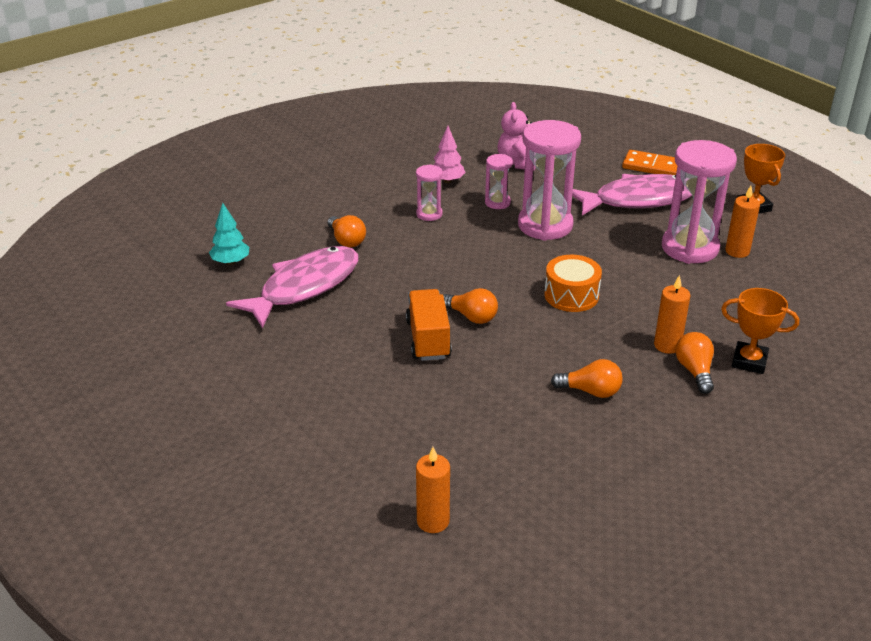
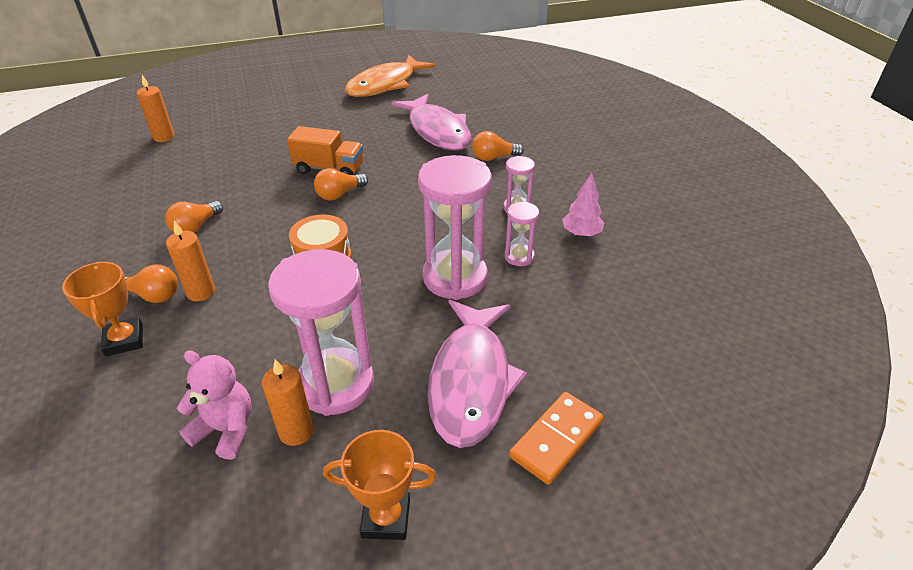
camera: 110 degrees right, 5 degrees up
(185, 361) = (385, 85): none -> orange fish
(231, 262) = (491, 108): turquoise tree -> none
(517, 163) = (608, 297): pink teddy bear -> pink teddy bear (226, 430)
(749, 361) = (124, 340): orange trophy -> orange trophy turned 60 degrees counterclockwise

